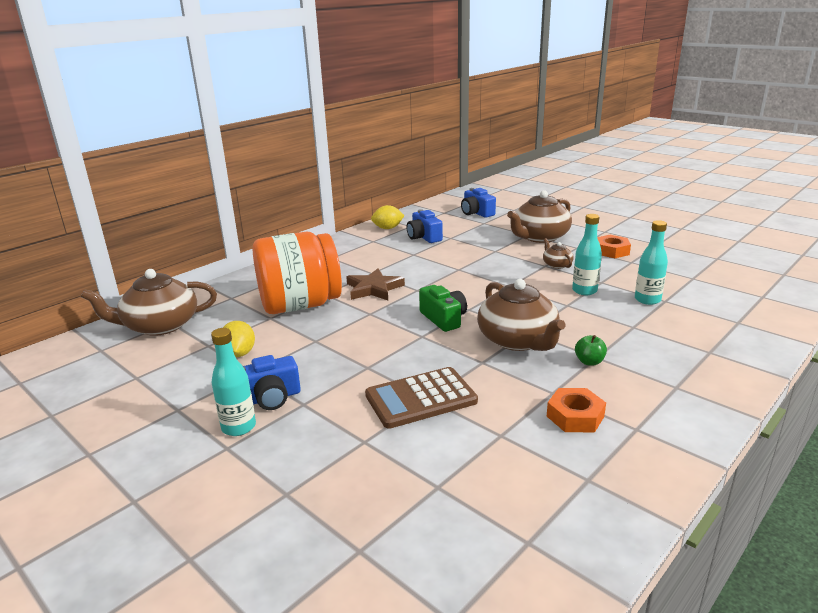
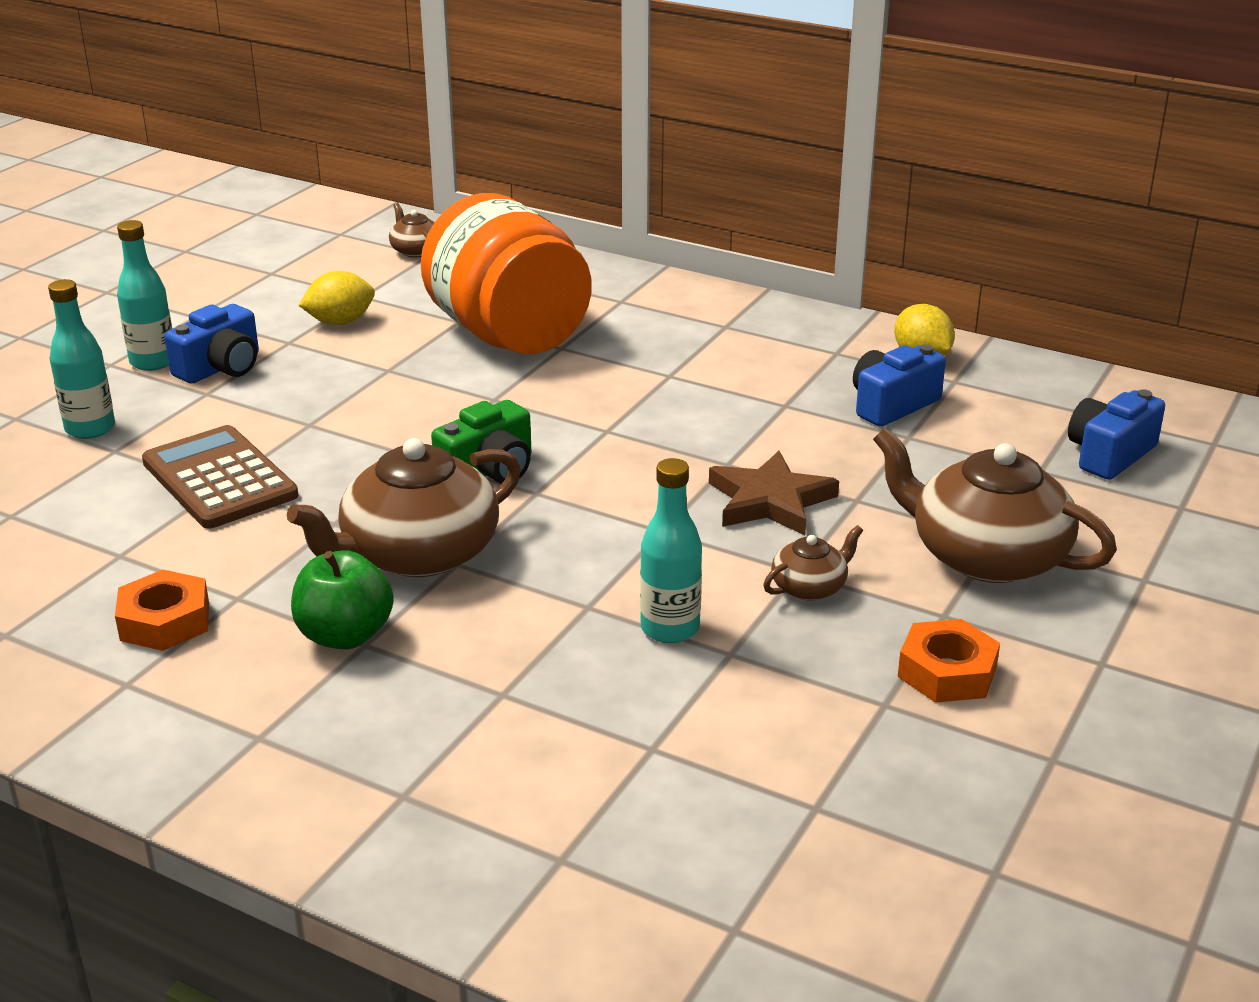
camera: 75 degrees right, 5 degrees up
(160, 325) = (416, 250): brown teapot -> brown teapot, size x0.47
(270, 398) = (221, 367): blue camera -> blue camera turned 105 degrees counterclockwise
(374, 288) = (597, 388): brown star -> brown star (770, 501)
(589, 362) = (345, 635): green apple -> green apple, size x1.64
(647, 300) = (648, 720): turquoise bottle -> turquoise bottle (90, 429)

